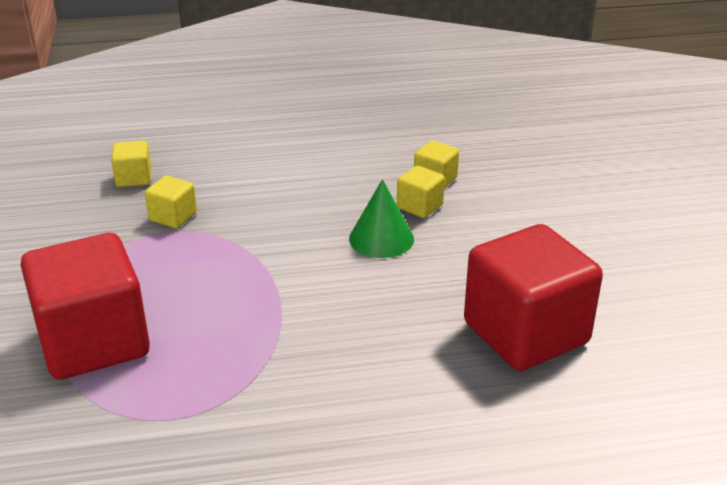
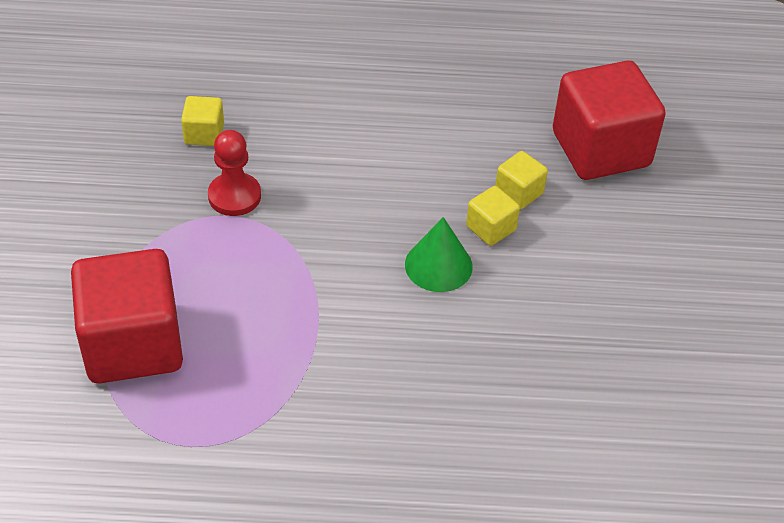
camera: 10 degrees right, 15 degrees up
(173, 217) = (234, 196): yellow cube -> red pawn
(525, 333) = (546, 415): red cube -> red cube (600, 149)

